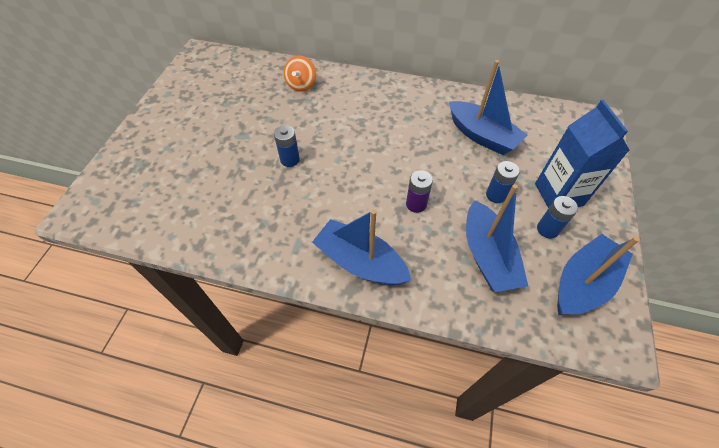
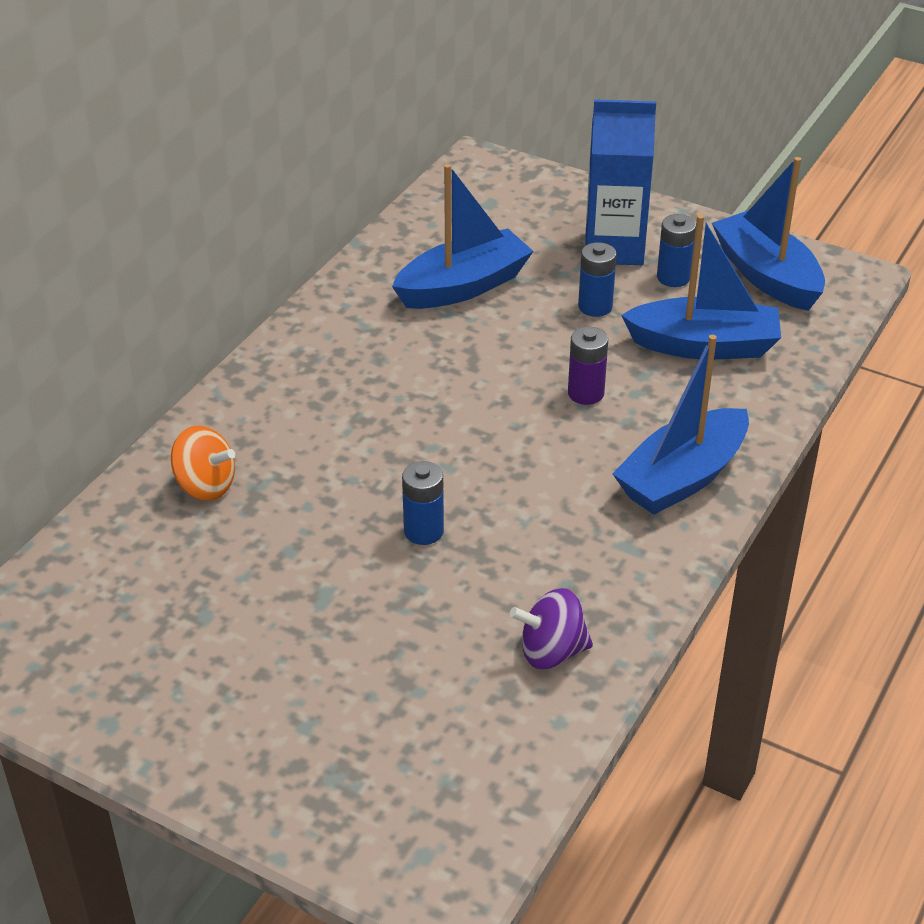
camera: 75 degrees left, 15 degrees down
(216, 224) = (551, 652): none -> purple spinning top

